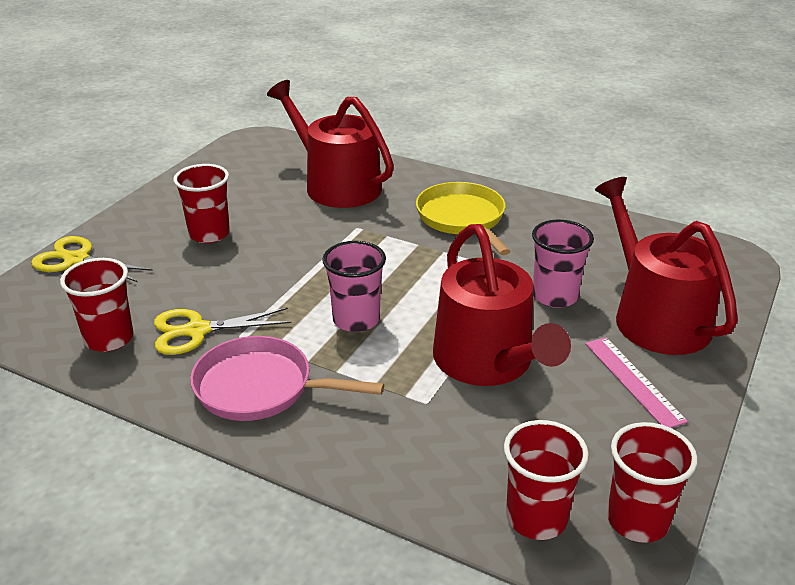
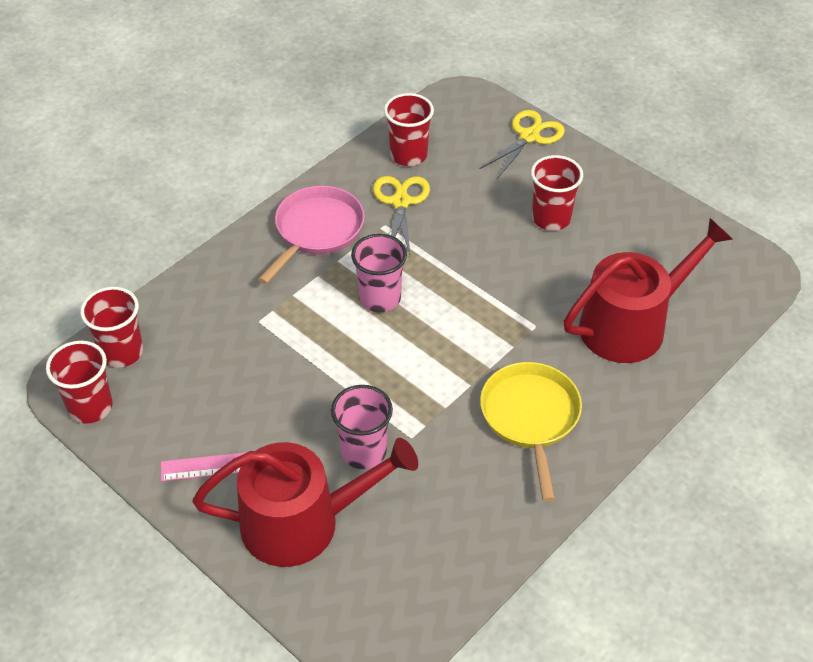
camera: 105 degrees right, 15 degrees up
(462, 219) = (530, 418): yellow pan -> yellow pan turned 90 degrees counterclockwise
(488, 362) = (289, 372): red watering can -> none

